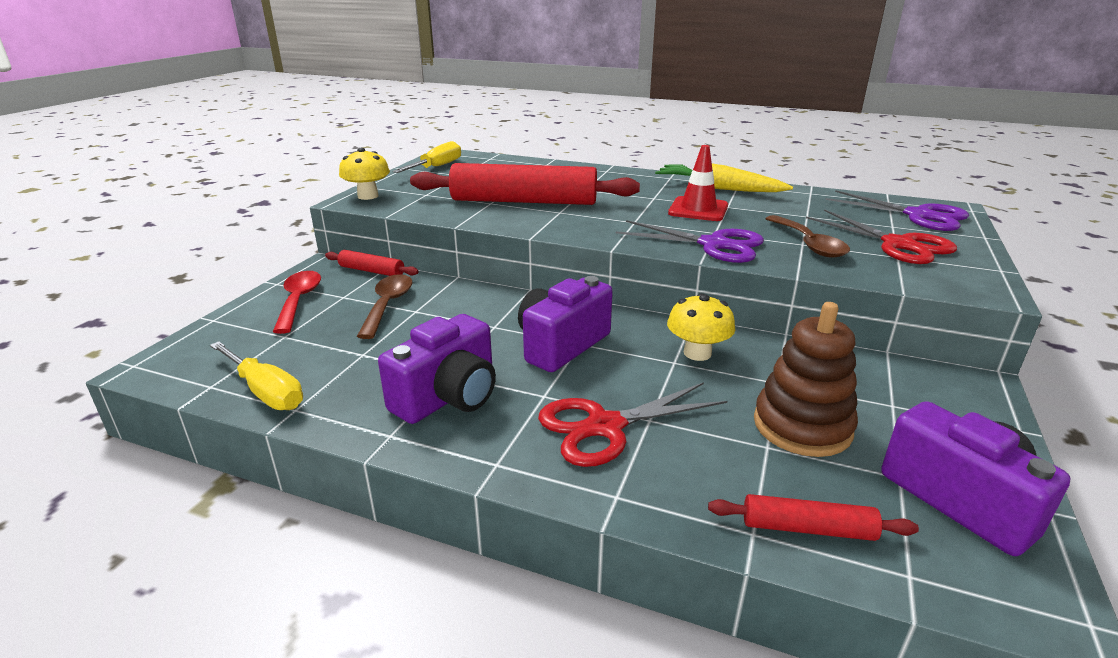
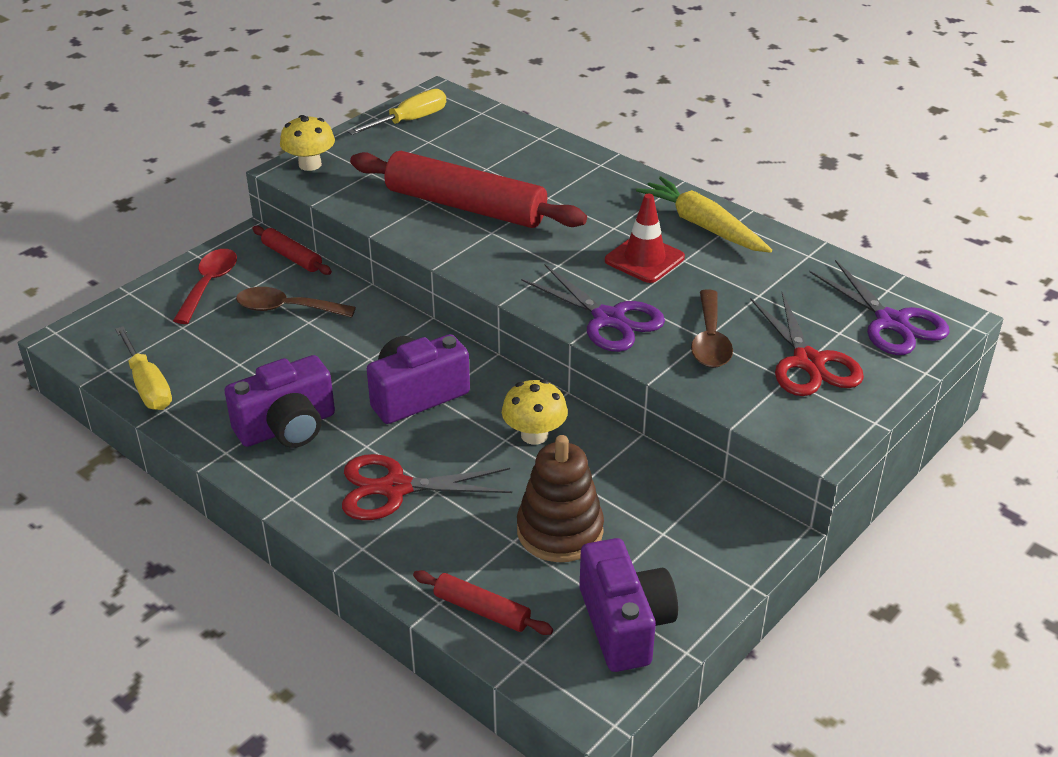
camera: 20 degrees right, 10 degrees up
(388, 305) = (286, 308): brown spoon -> brown spoon turned 105 degrees counterclockwise

